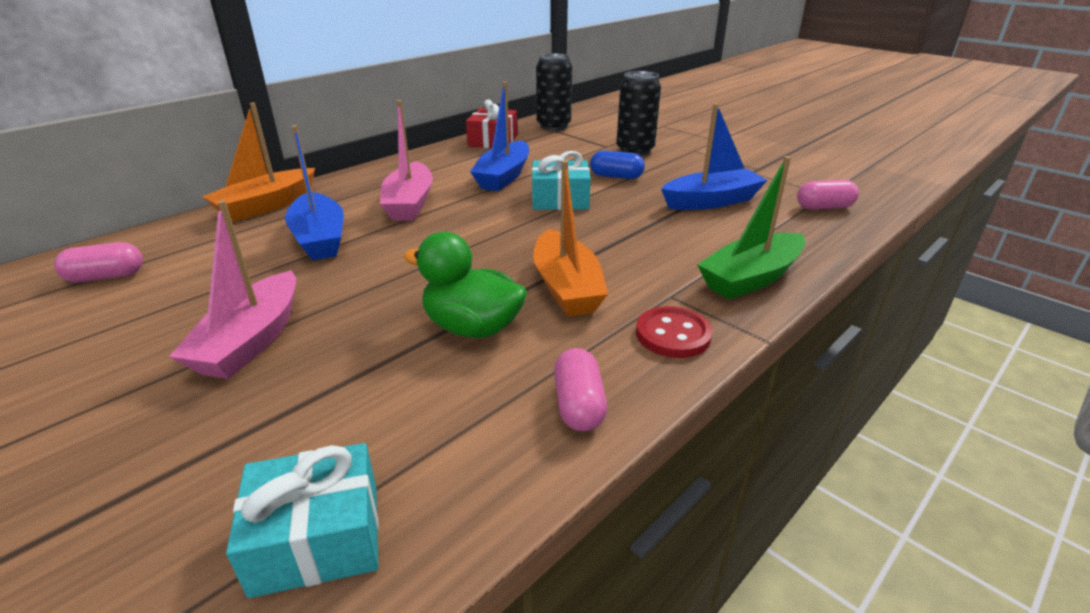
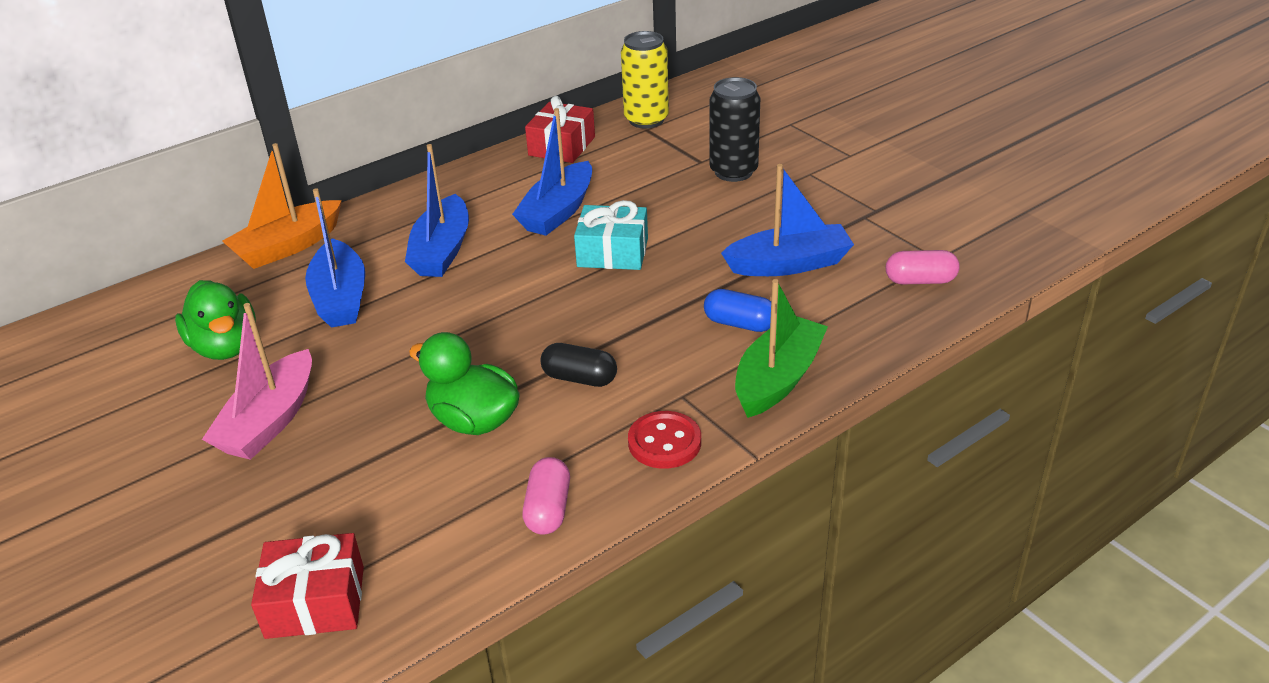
camera: 10 degrees right, 5 degrees up
(106, 277) = (134, 337): pink capsule -> none
(203, 280) = (225, 347): none -> green duck
(317, 538) = (315, 602): turquoise gift -> red gift
(409, 203) = (442, 250): pink boat -> blue boat
(553, 126) = (646, 120): black can -> yellow can
(566, 287) = (579, 378): orange boat -> black capsule
(616, 176) = (692, 217): blue capsule -> blue capsule (740, 324)
(751, 278) = (778, 379): green boat -> green boat turned 150 degrees clockwise

